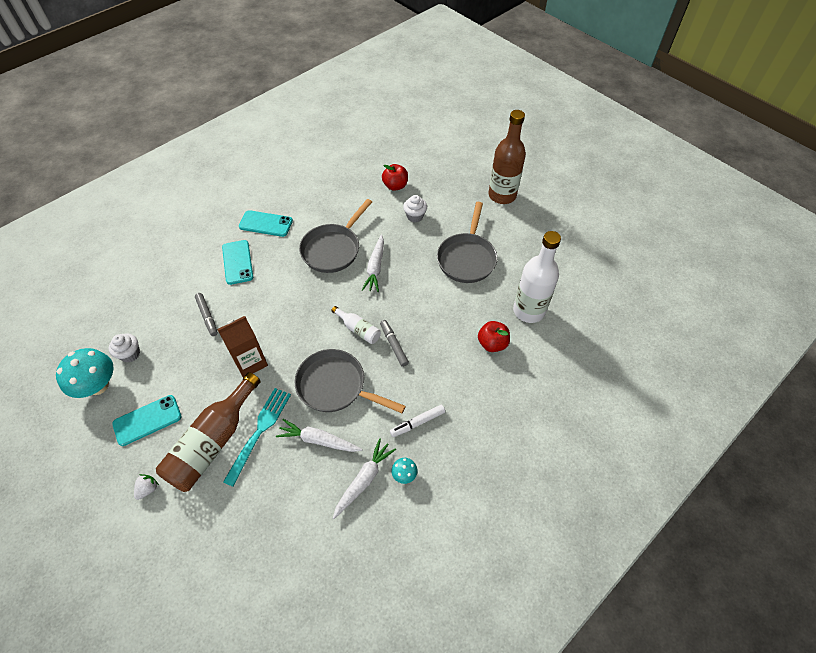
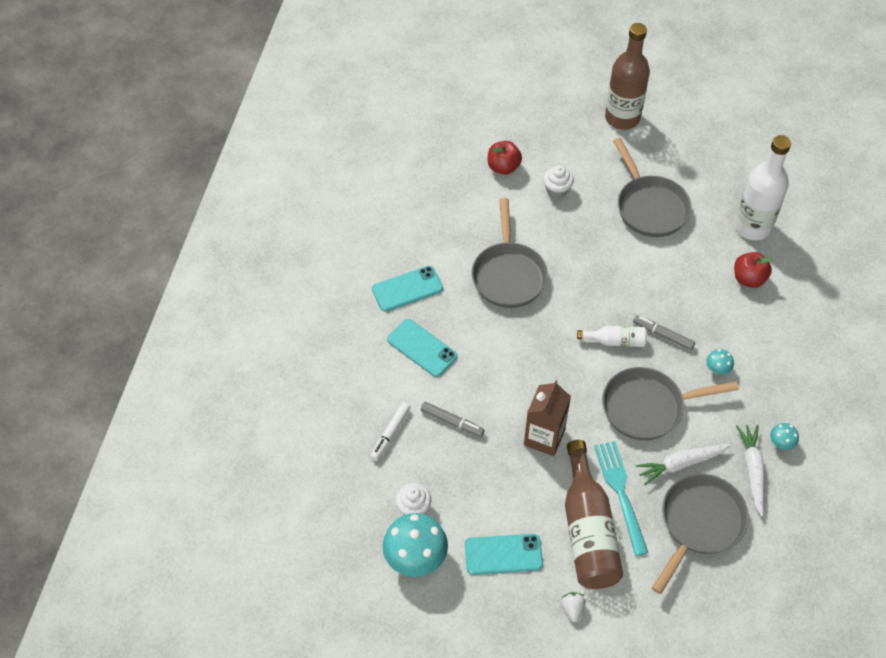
camera: 35 degrees left, 0 degrees up
(147, 420) = (503, 554): turquoise phone -> turquoise phone turned 60 degrees clockwise
(289, 492) = (699, 524): none -> grey pan
(375, 267) = (570, 269): white carrot -> none
(409, 391) = (717, 369): none -> turquoise mushroom
(417, 423) = (750, 392): white marker -> white marker (390, 434)

